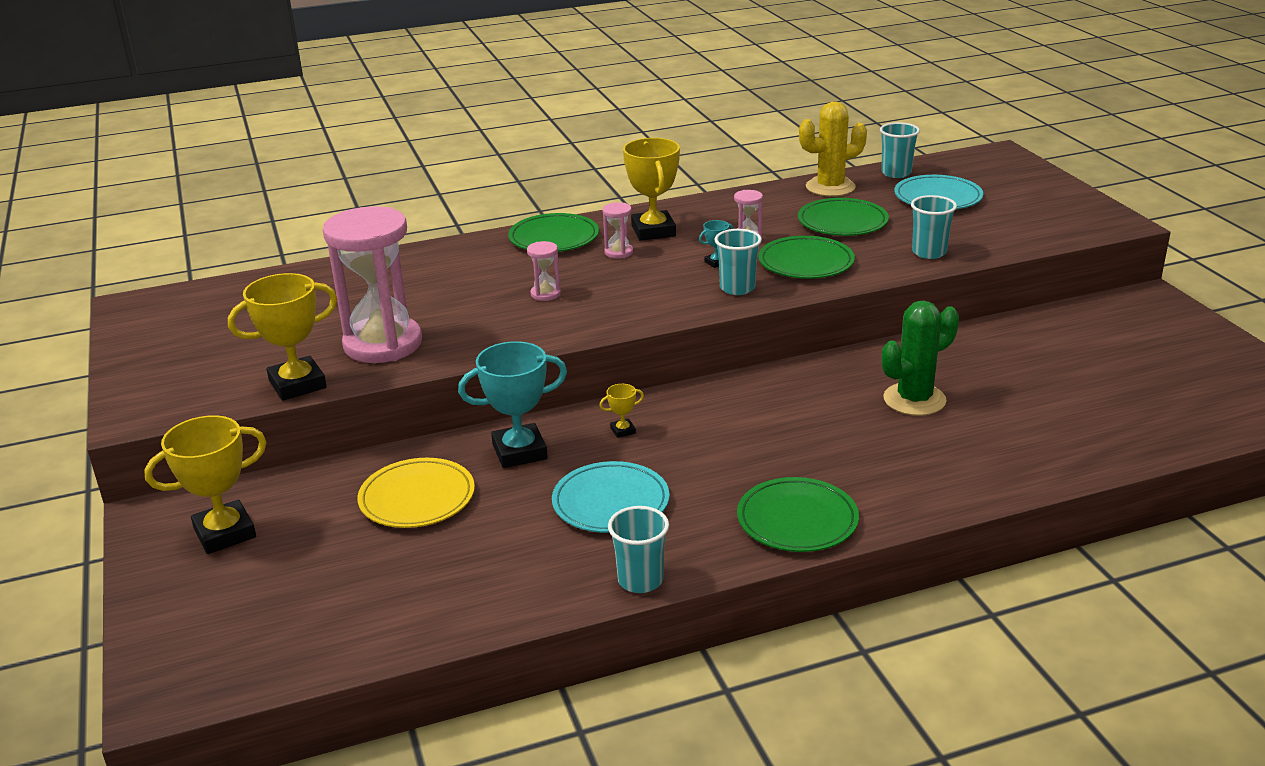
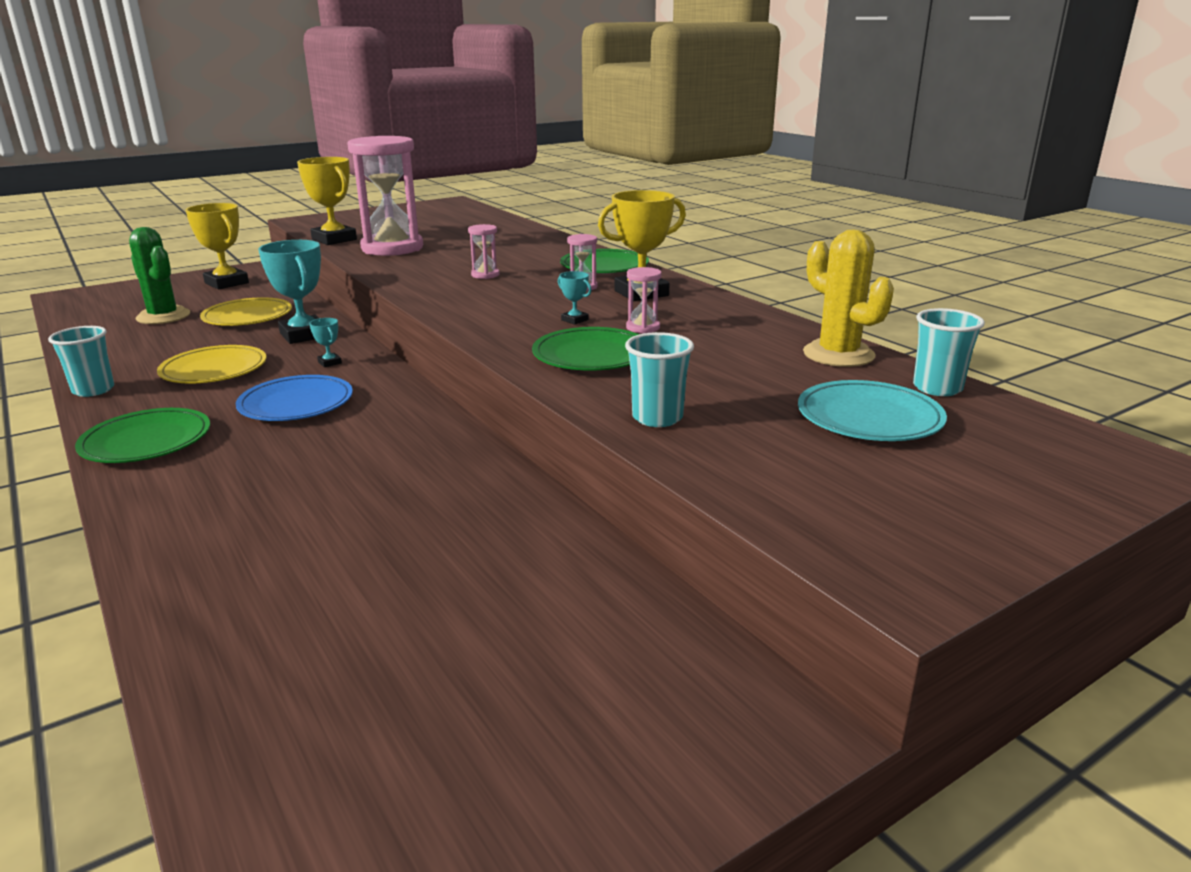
camera: 75 degrees right, 5 degrees down
(611, 502) = (214, 370): turquoise plate -> yellow plate
(623, 430) = (329, 362): yellow trophy -> turquoise trophy
(730, 444) = (296, 404): none -> blue plate
(737, 288) = (514, 332): turquoise cup -> none
(842, 222) = (726, 366): green plate -> none
(914, 400) = (374, 490): green cactus -> green cactus (163, 316)

